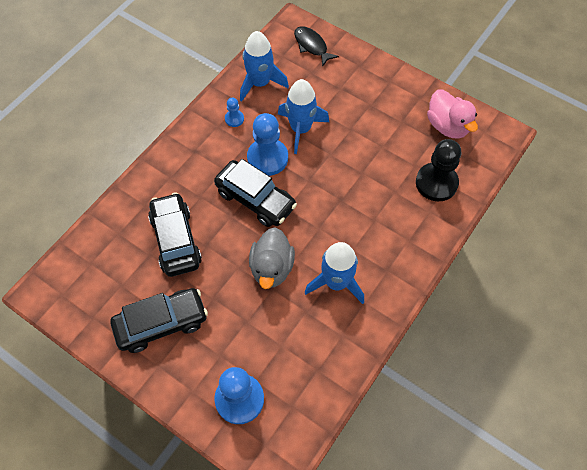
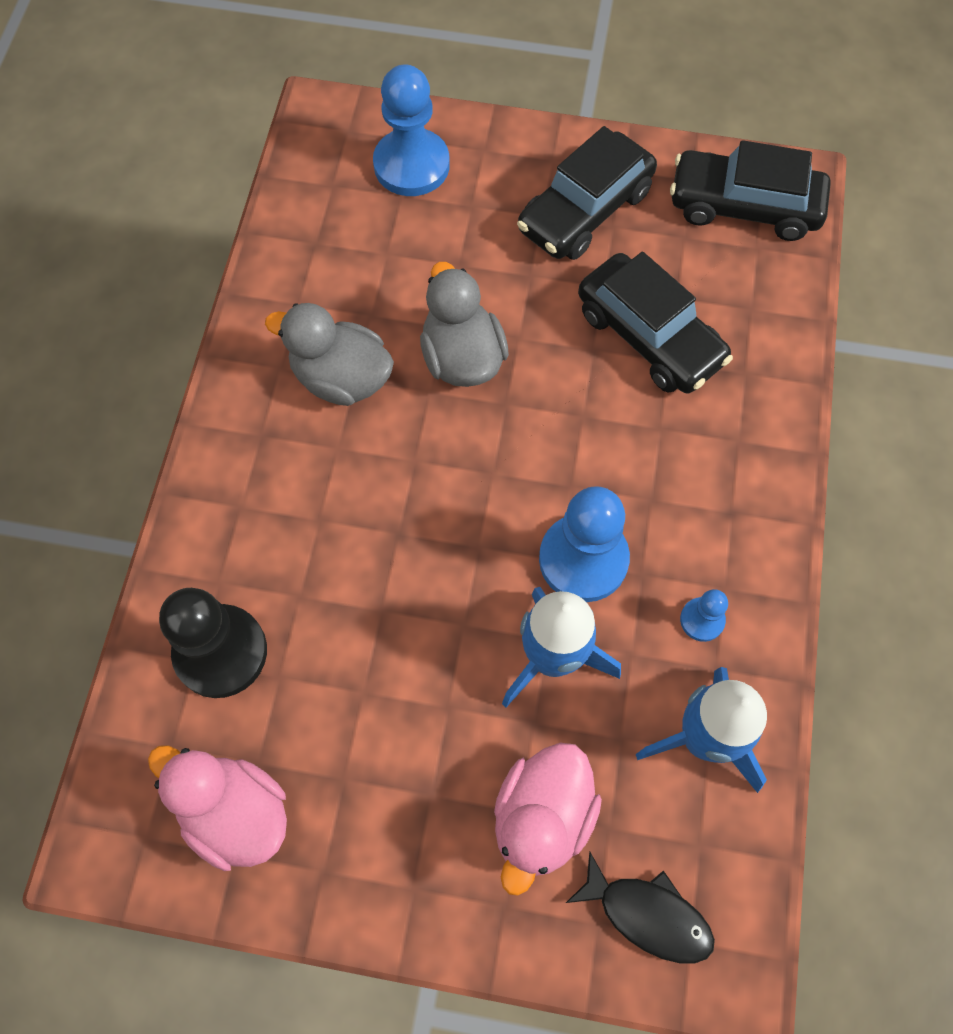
camera: 155 degrees right, 5 degrees up
(255, 199) = (557, 465): black car -> black car (744, 207)
(333, 83) = (542, 818): none -> pink duck
(336, 283) = (341, 378): blue rocket -> grey duck

